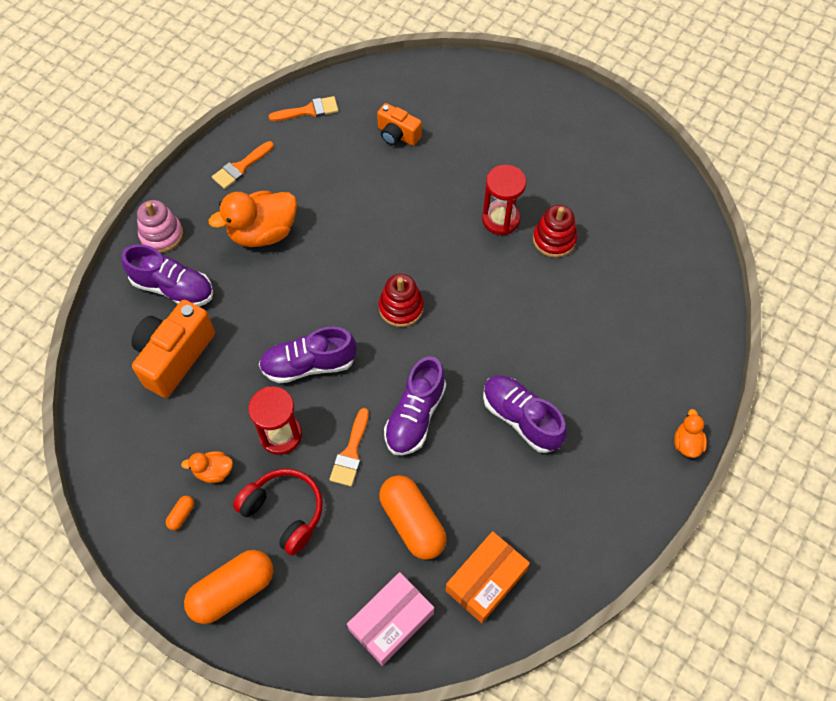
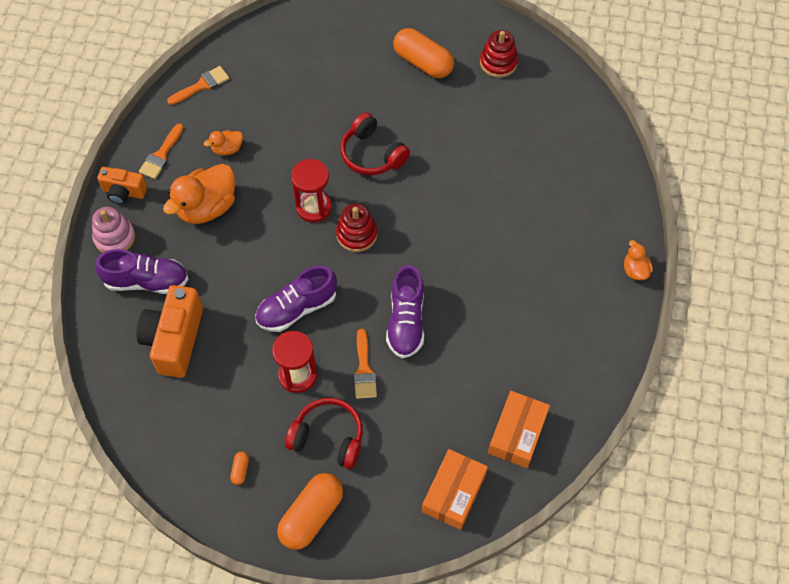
camera: 20 degrees left, 0 degrees up
(213, 471) = (252, 425): orange duck -> orange duck (227, 149)
(391, 621) = (454, 493): pink box -> orange box
(397, 135) = (291, 84): orange camera -> orange camera (124, 192)
(412, 522) = (439, 408): orange capsule -> orange capsule (423, 62)
(450, 230) = (372, 154): none -> red headphones
(500, 219) = (412, 132): red hourglass -> red hourglass (314, 207)
(521, 418) = (495, 294): purple shoe -> none
(554, 239) = (464, 135): red stacking toy -> red stacking toy (498, 62)

